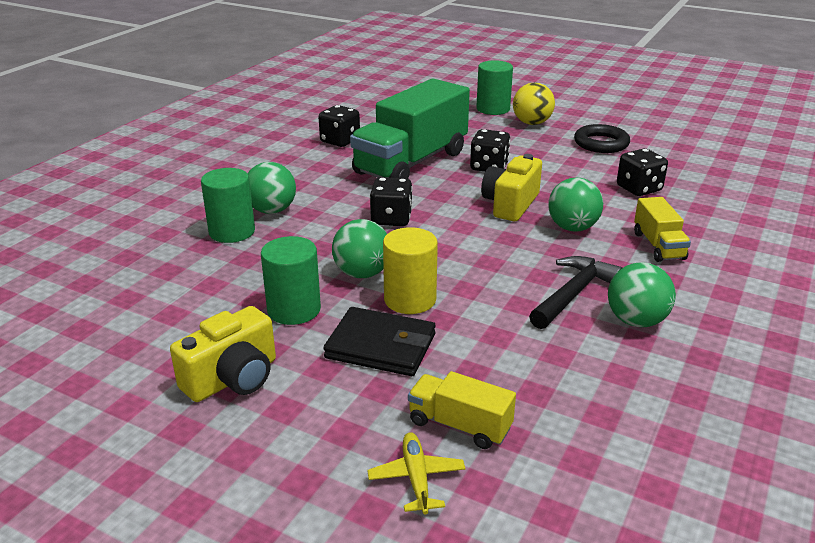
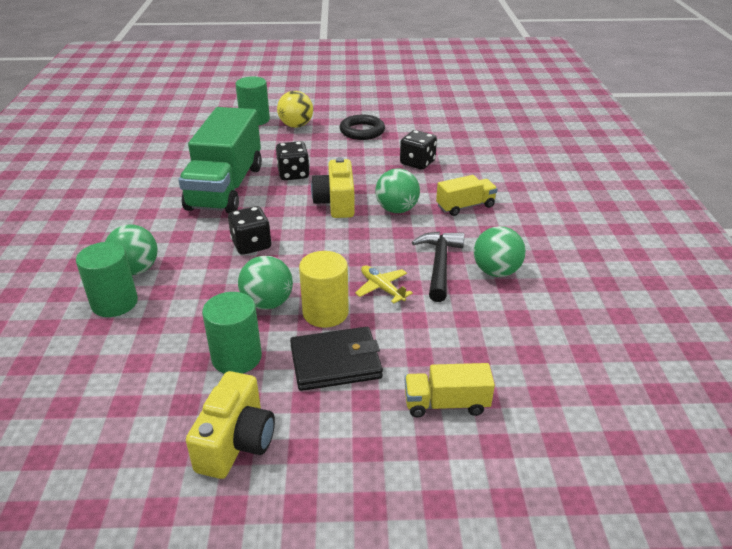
camera: 30 degrees left, 5 degrees up
(340, 141) = (144, 183): black dice -> none
(416, 478) = (450, 460): yellow plane -> yellow plane (382, 288)
(658, 246) = (465, 206): yellow truck -> yellow truck turned 75 degrees counterclockwise

